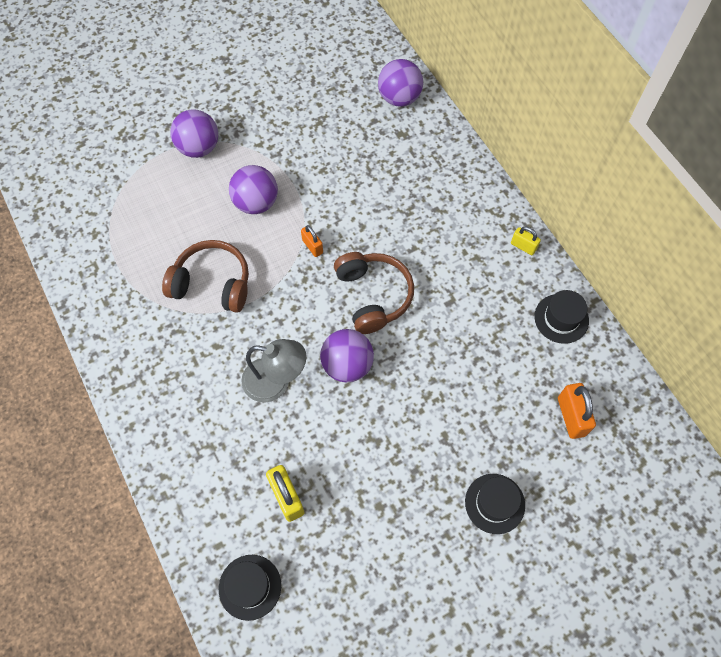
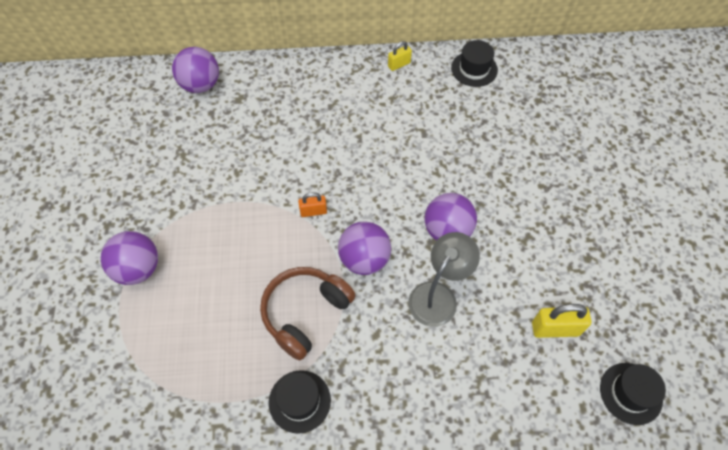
camera: 65 degrees left, 5 degrees down
(256, 203) = (237, 240): purple ball -> purple ball (364, 259)
(373, 296) = (389, 184): brown headphones -> none
(495, 503) = (612, 176): black hat -> black hat (299, 401)
(571, 416) = (558, 98): orange padlock -> none

